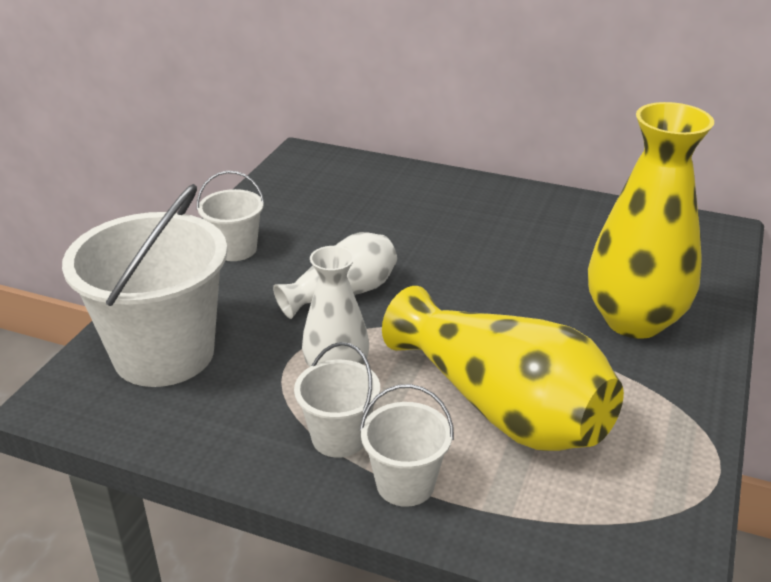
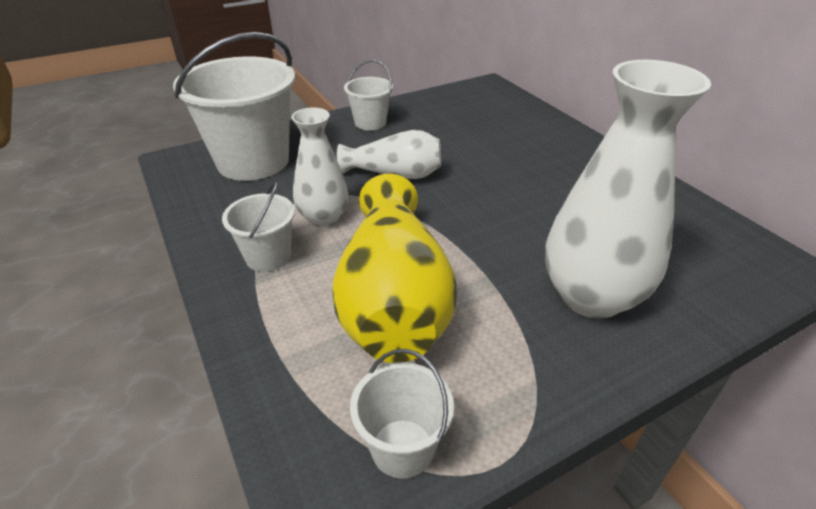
camera: 40 degrees right, 5 degrees up
(405, 484) = (261, 309): white bucket -> white bucket (402, 448)
(634, 320) = (591, 296): yellow vase -> white vase

